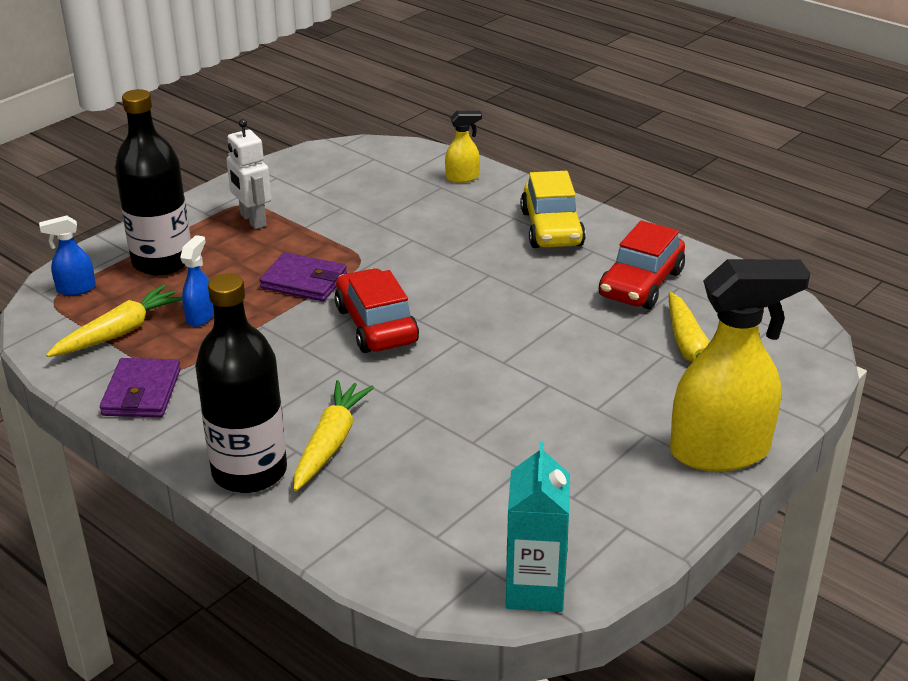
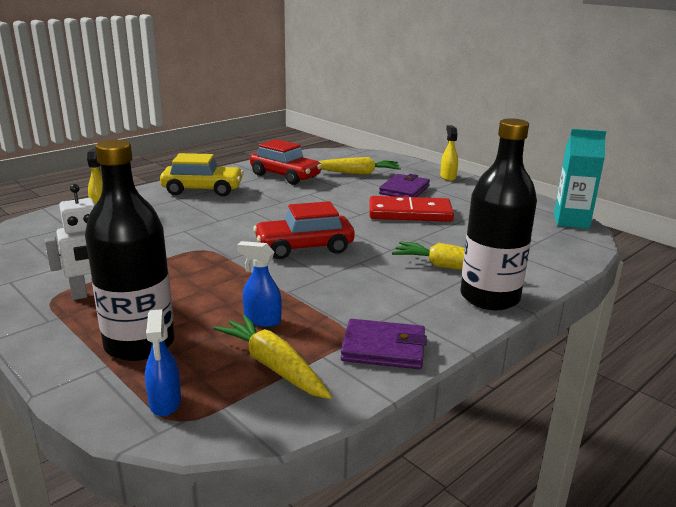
camera: 85 degrees left, 10 degrees down
(304, 281) = (225, 272): purple wallet -> purple wallet (404, 190)
(520, 407) = (410, 213): none -> red domino
(721, 451) = (448, 177): yellow spray bottle -> yellow spray bottle, size x0.45

